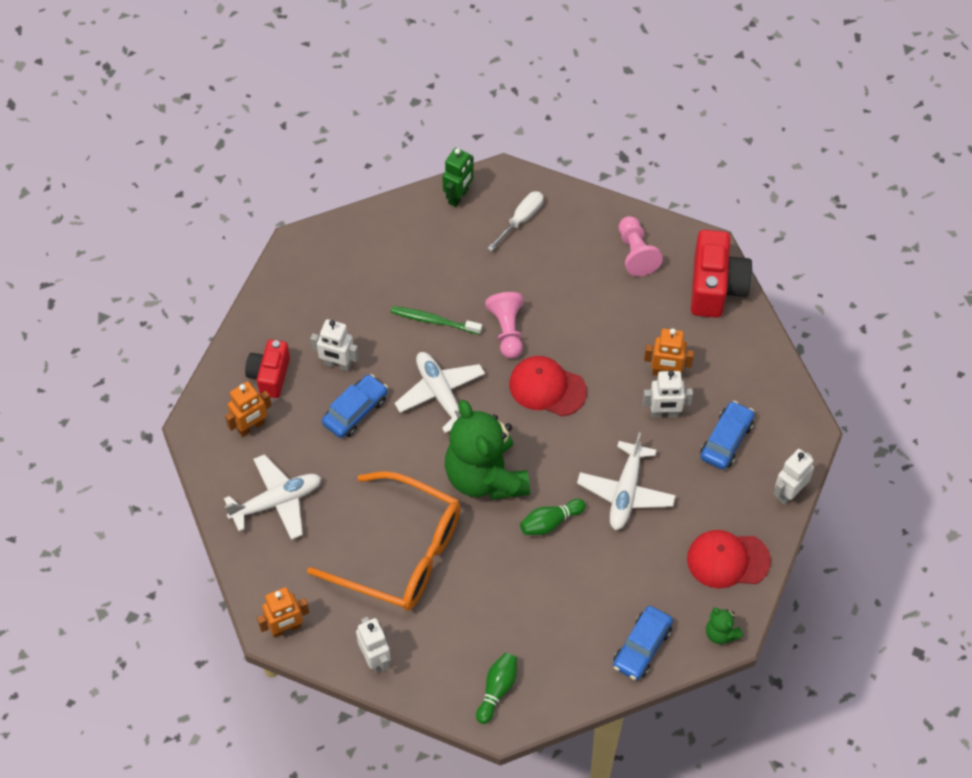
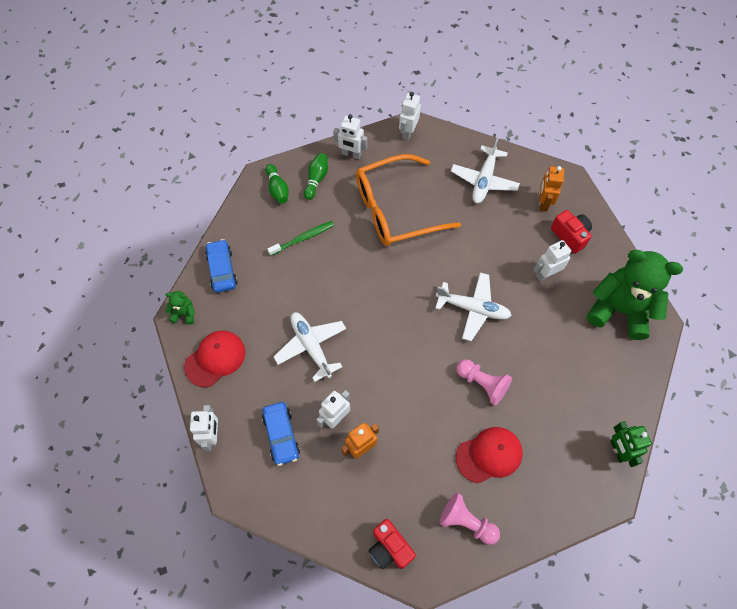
camera: 135 degrees right, 5 degrees up
(286, 628) = (408, 132): orange robot -> white robot
(355, 411) = (504, 258): blue car -> none
(434, 321) = (529, 349): green toothbrush -> green toothbrush (303, 238)
(485, 476) = (397, 285): green teddy bear -> green teddy bear (619, 310)
(521, 219) = (563, 473): white screwdriver -> none
(547, 387) = (420, 369): red cap -> red cap (489, 455)
(550, 522) = (336, 292): green bowling pin -> green bowling pin (316, 179)
(715, 287) = (389, 548): red camera -> red camera, size x0.65

